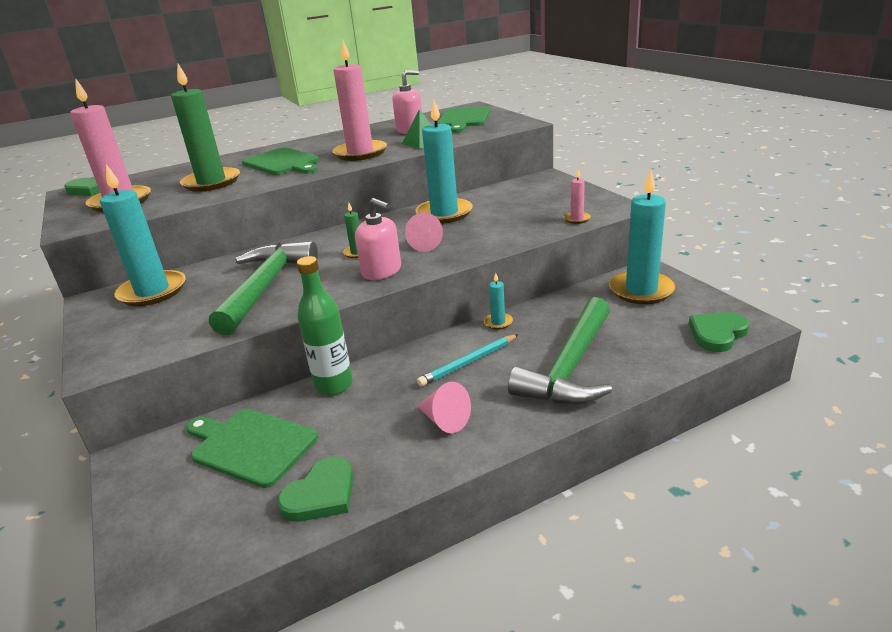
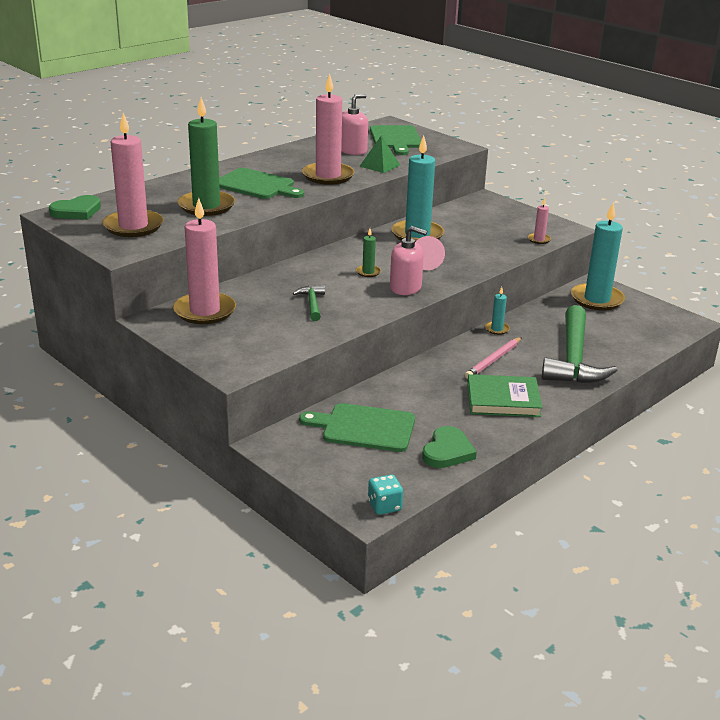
camera: 20 degrees left, 0 degrees up
(152, 291) = (204, 311): turquoise candle -> pink candle
(173, 579) = (384, 506): none -> turquoise dice
(265, 287) = (312, 304): green hammer -> green hammer, size x0.45
(334, 385) = (395, 383): green bottle -> none
(444, 420) = (503, 400): pink cone -> green book
(468, 362) = (493, 360): turquoise pencil -> pink pencil
(717, 334) = (667, 330): green heart -> none

